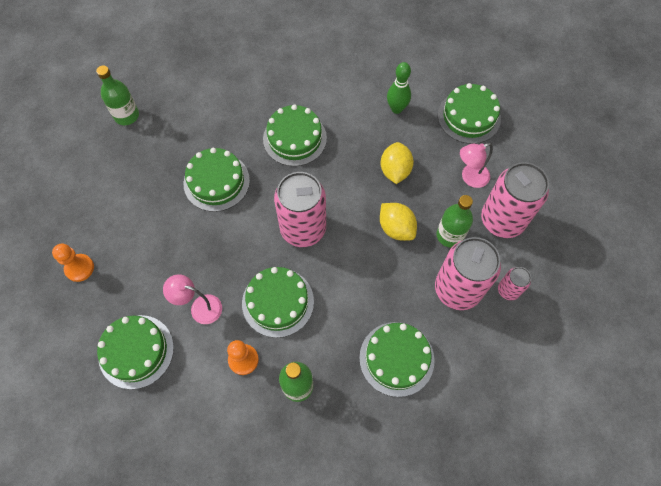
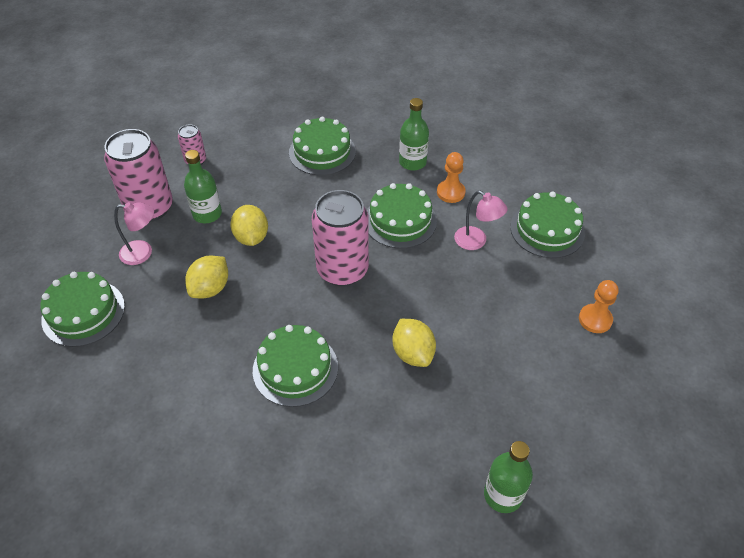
camera: 155 degrees left, 15 degrees down
(216, 182) = (413, 353): green cake -> yellow lemon
(396, 109) = (152, 355): green bowling pin -> none
(457, 289) = (236, 175): pink can -> none

